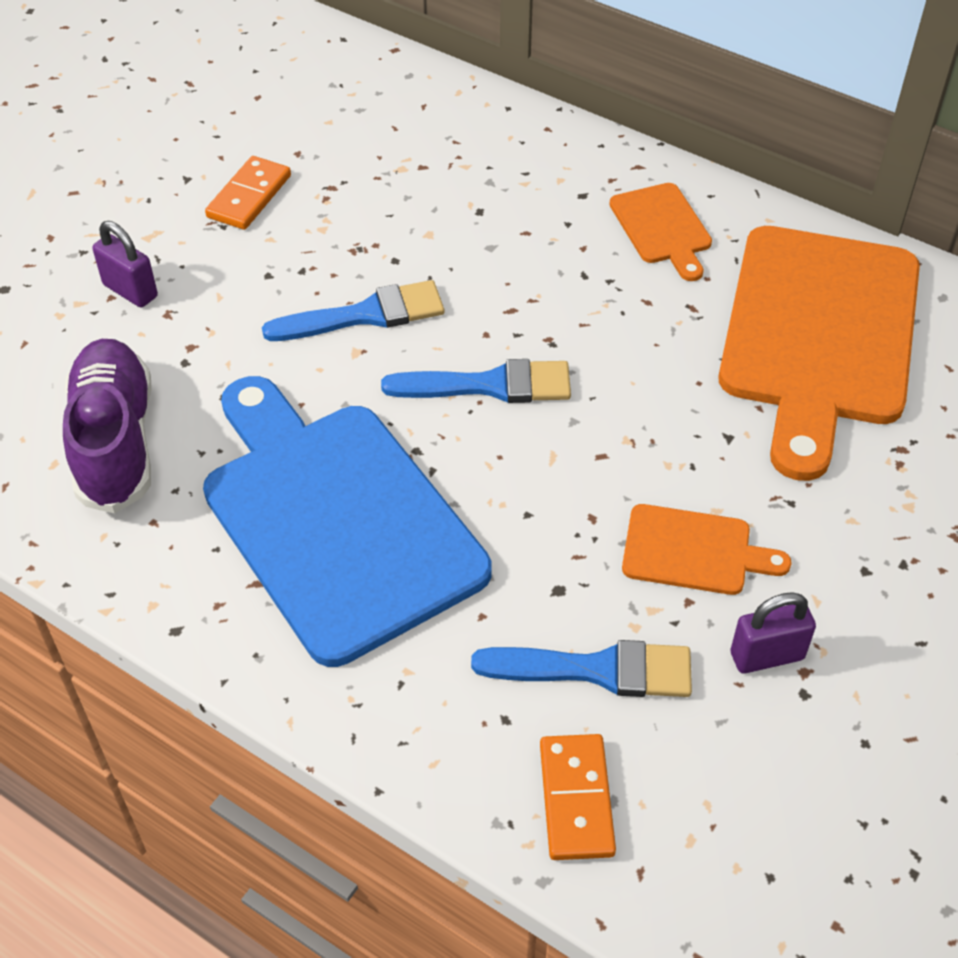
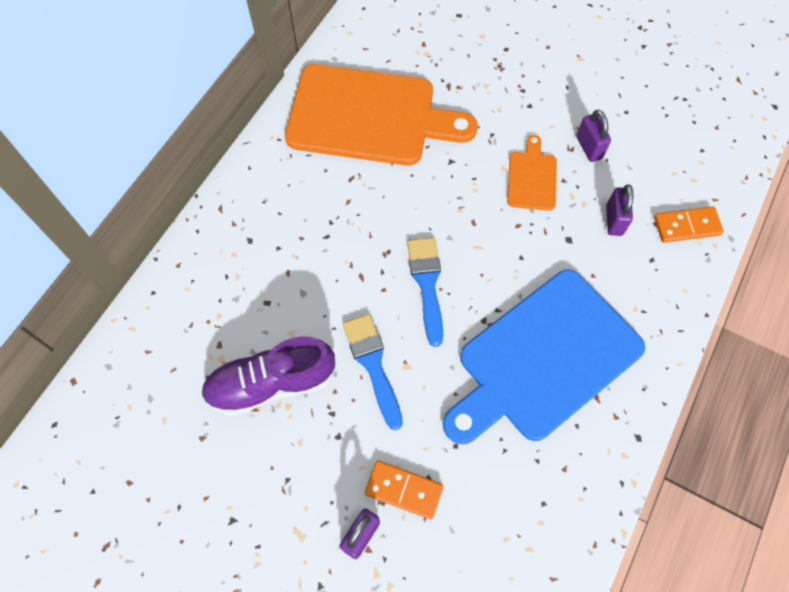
camera: 95 degrees left, 15 degrees up
(115, 441) = (504, 510): purple shoe -> purple shoe (271, 383)
(249, 196) = (254, 465): orange domino -> orange domino (404, 490)
(596, 670) = (614, 220): blue brush -> purple padlock
(662, 228) = (281, 193): orange cutting board -> none

